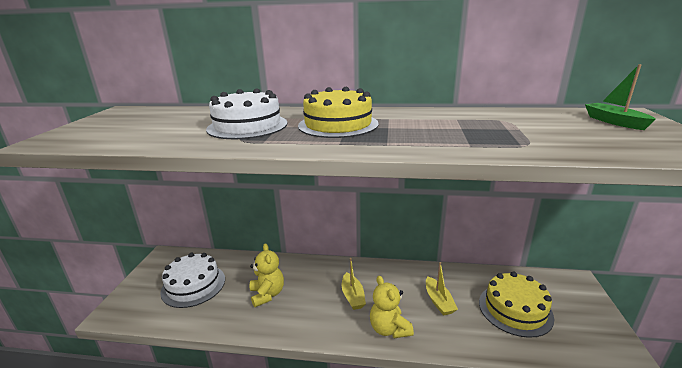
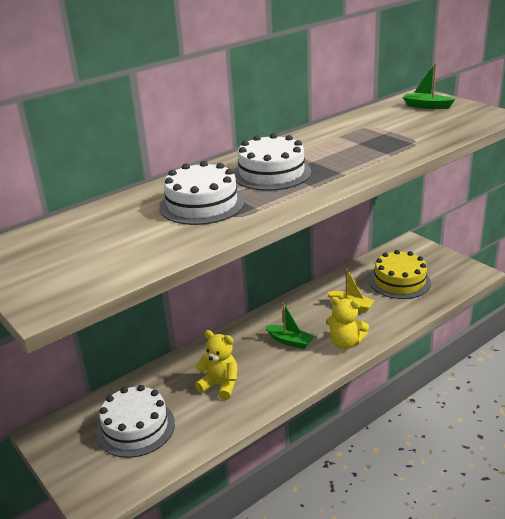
camera: 45 degrees left, 5 degrees up
(338, 124) = (271, 173): yellow cake -> white cake
(352, 296) = (289, 341): yellow boat -> green boat

